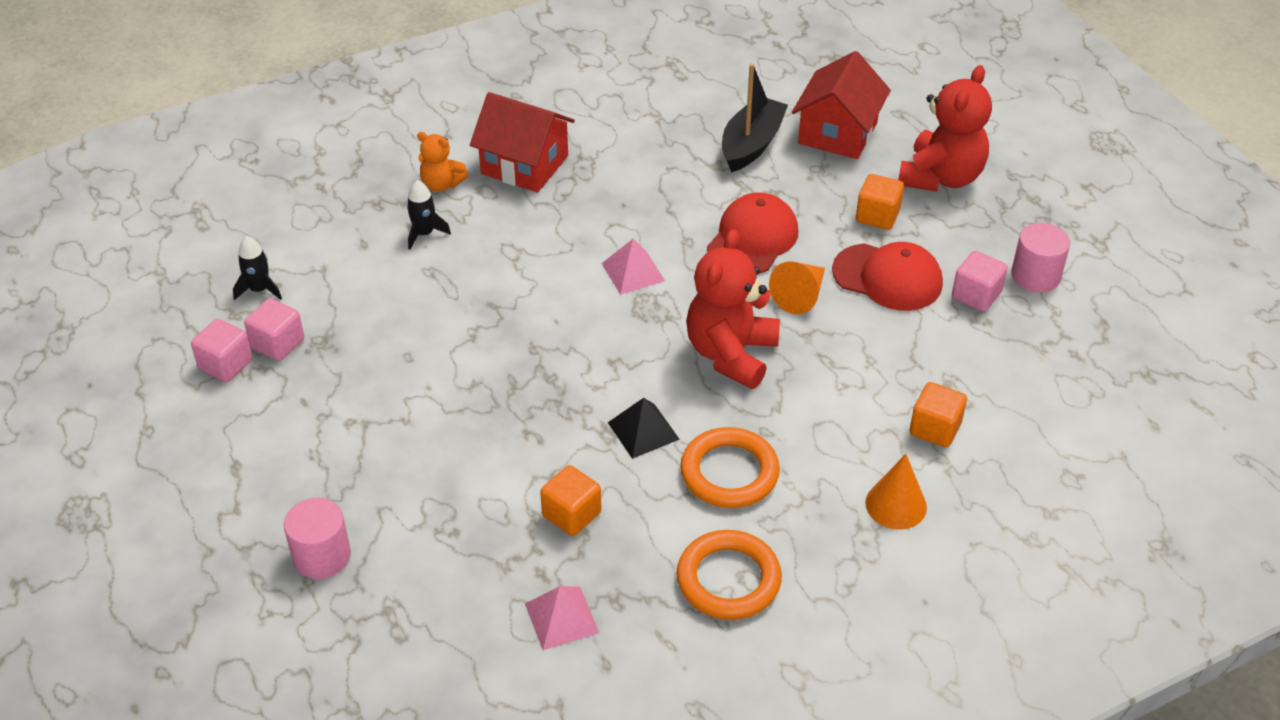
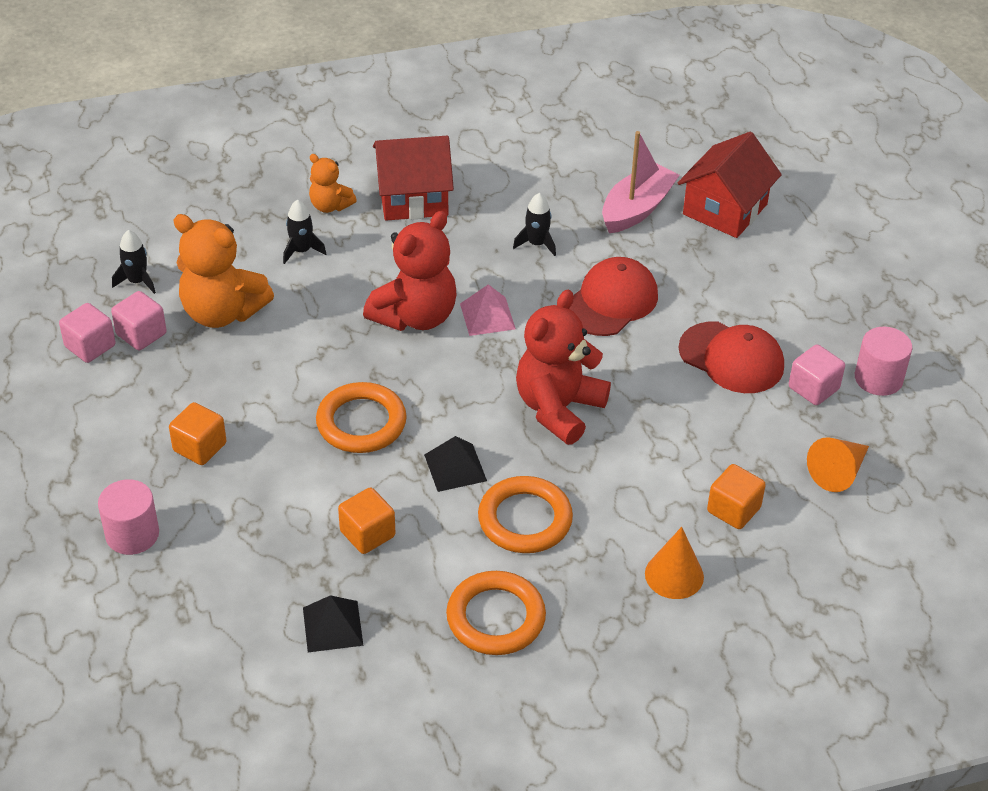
camera: 10 degrees right, 0 degrees up
(358, 308) = (222, 312): none -> orange teddy bear
(524, 165) = (413, 198): red house -> red house turned 45 degrees counterclockwise
(533, 400) = (361, 422): none -> orange ring
(561, 618) = (332, 626): pink pyramid -> black pyramid
(662, 193) = (537, 244): none -> black rocket
(751, 144) = (637, 209): black boat -> pink boat
(800, 295) = (641, 363): orange cone -> orange cone (838, 472)
(877, 216) = (739, 296): orange cube -> orange cube (200, 447)
(941, 177) = (814, 268): red teddy bear -> red teddy bear (415, 316)

